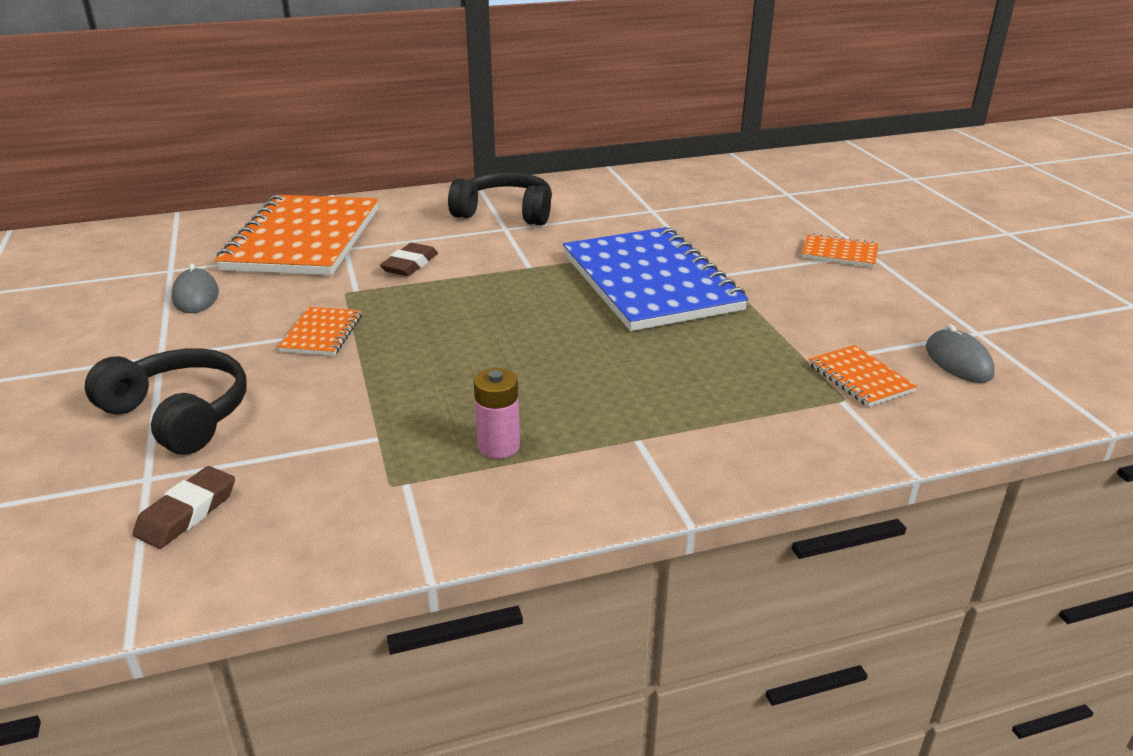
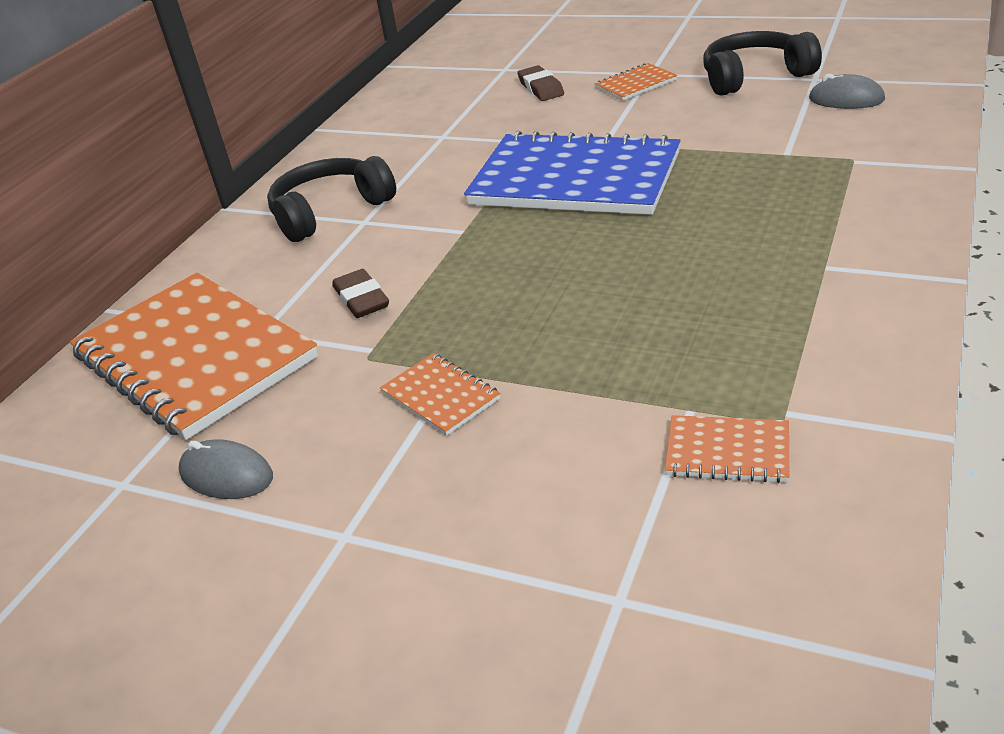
camera: 45 degrees left, 5 degrees up
(179, 414) = (504, 545): black headphones -> black headphones (754, 77)
(187, 513) = (718, 579): brown eraser -> brown eraser (541, 88)
(498, 446) = (772, 341): pink battery -> none
(860, 378) = (830, 143): orange notebook -> orange notebook (727, 452)

